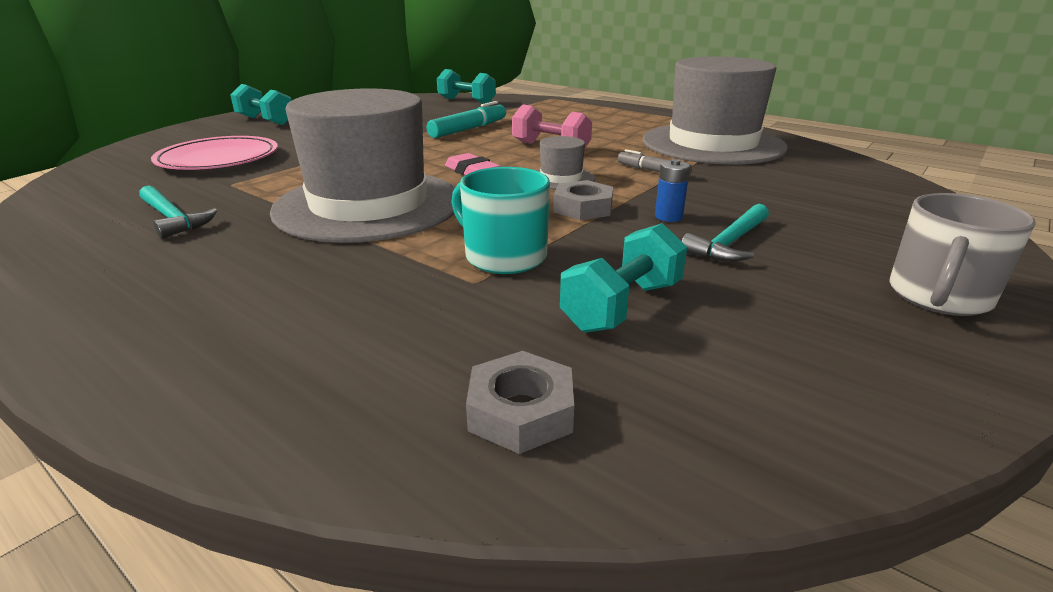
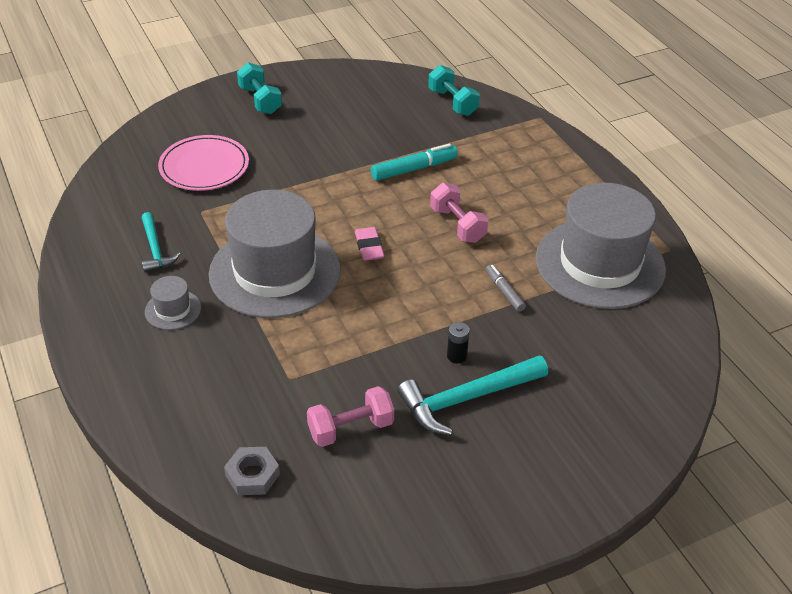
camera: 25 degrees right, 15 degrees up
(503, 256) = (320, 360): turquoise mug -> none
(561, 178) = (426, 279): grey hat -> grey hat (173, 310)
(583, 208) = (409, 325): grey nut -> none
(622, 306) = (350, 428): turquoise dumbbell -> pink dumbbell
(668, 217) = (456, 356): blue battery -> black battery
(729, 243) = (466, 398): turquoise hammer -> turquoise hammer, size x1.64
(938, 296) = (534, 491): grey mug -> none

